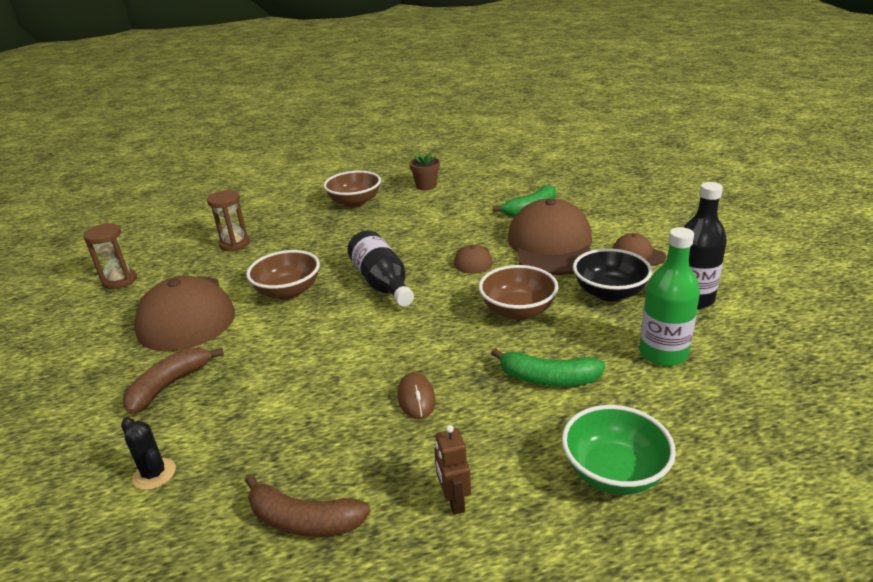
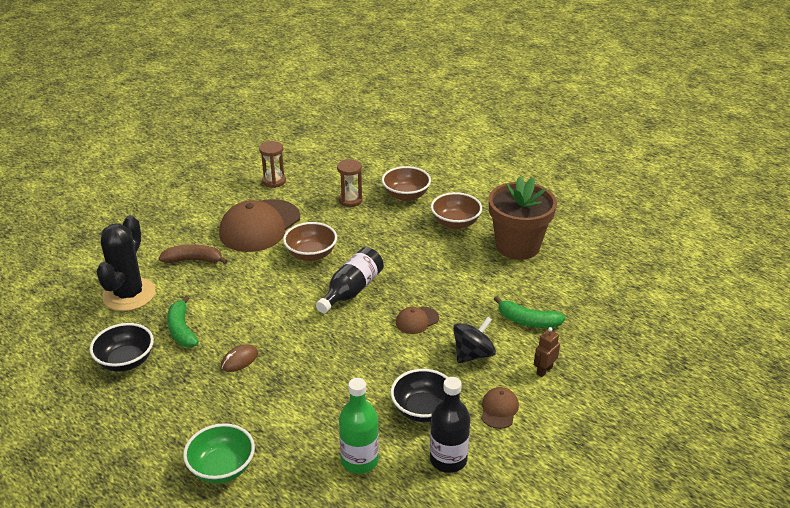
camera: 55 degrees right, 5 degrees up
(154, 474) = (129, 294): black cactus -> black cactus, size x2.23
(303, 520) = (126, 361): brown banana -> black bowl
(426, 186) = (517, 246): brown flower pot -> brown flower pot, size x2.26
(454, 501) = (166, 409): brown robot -> brown robot (544, 370)
(518, 311) = (363, 369): brown bowl -> brown bowl (406, 195)
(548, 379) = (294, 411): green banana -> green banana (182, 329)
(551, 245) = (473, 354): brown cap -> black spinning top

